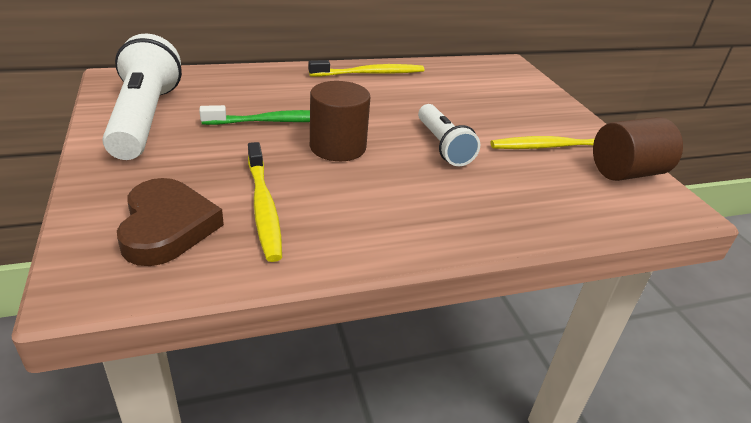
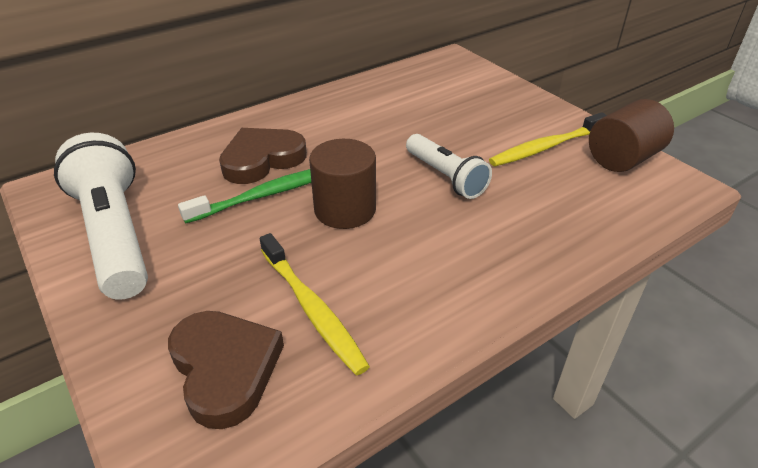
camera: 15 degrees left, 5 degrees up
(292, 97) = (262, 159): none -> brown heart
(370, 73) = (325, 106): yellow toothbrush -> none

